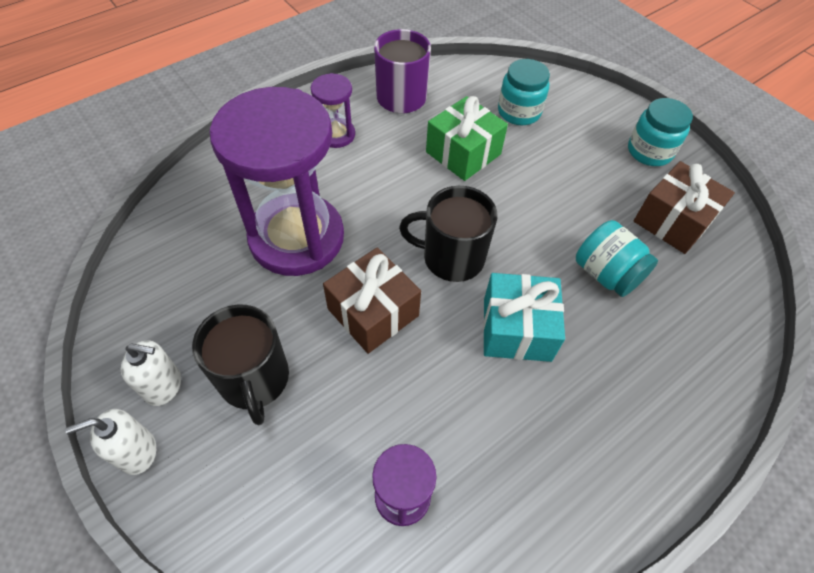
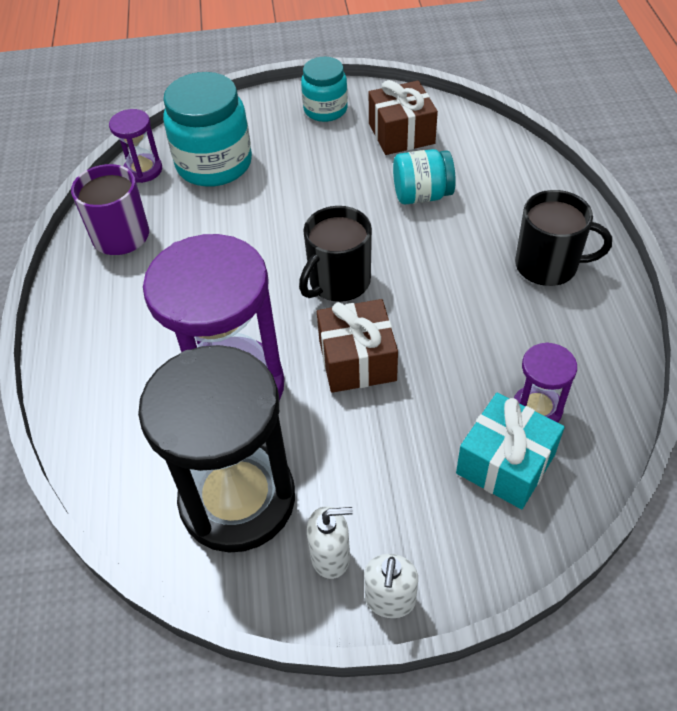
camera: 55 degrees left, 5 degrees down
(163, 386) = (331, 556): white soap dispenser -> white soap dispenser turned 45 degrees clockwise
(192, 294) = (237, 499): none -> black hourglass
(254, 379) = (370, 477): black mug -> black mug (548, 265)
(336, 135) = (124, 306): purple hourglass -> purple hourglass (143, 170)
(463, 153) = (229, 223): green gift -> none
(517, 329) = (436, 272): turquoise gift -> turquoise gift (505, 464)
(519, 112) = (214, 164): turquoise jar -> turquoise jar, size x1.65

